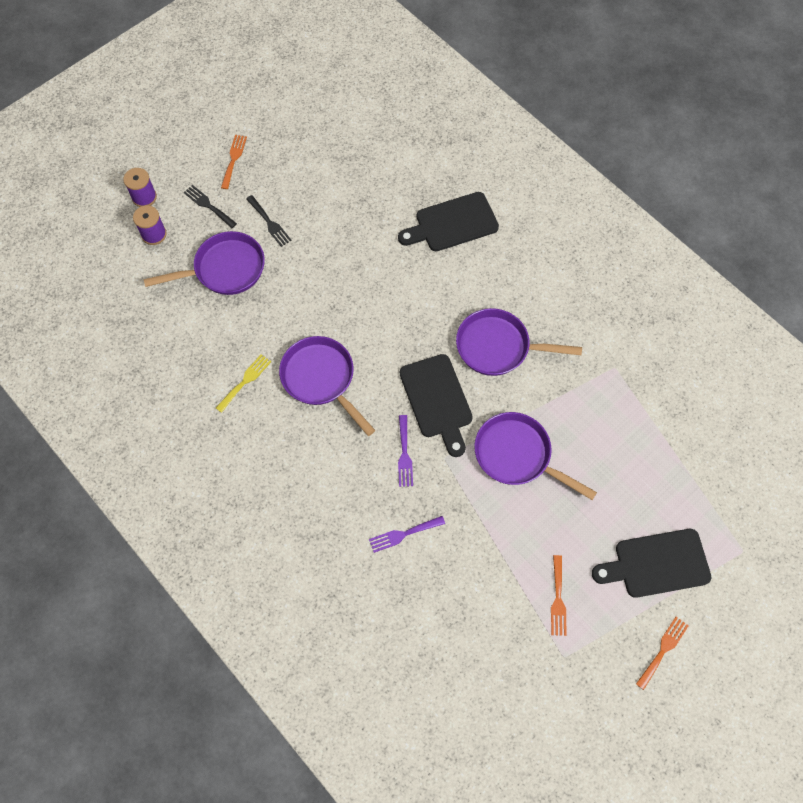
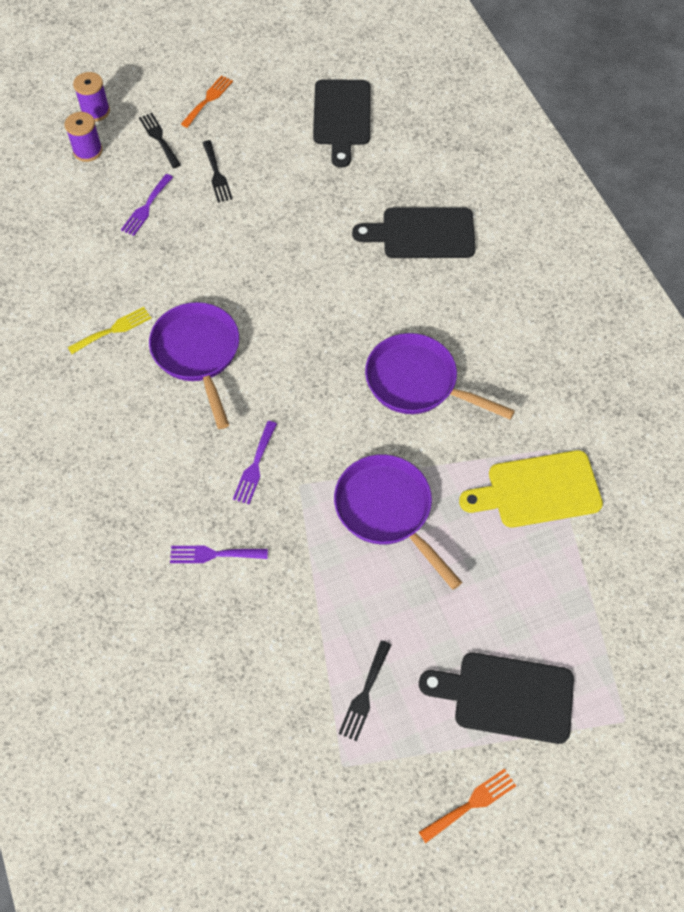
camera: 20 degrees right, 5 degrees down
(225, 269) = (146, 207): purple pan -> purple fork
(437, 400) = (320, 418): black cutting board -> black cutting board (342, 117)
(558, 599) = (364, 694): orange fork -> black fork
(618, 402) = (538, 490): none -> yellow cutting board

